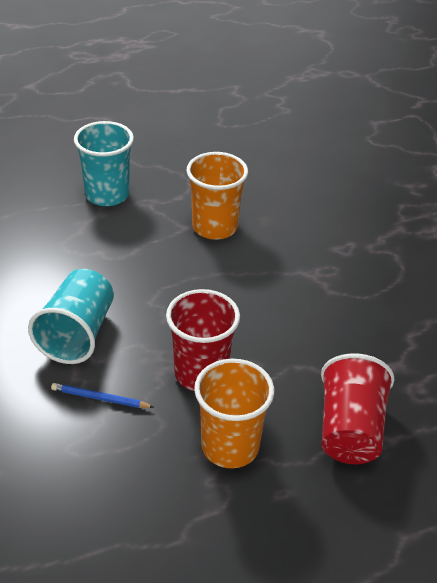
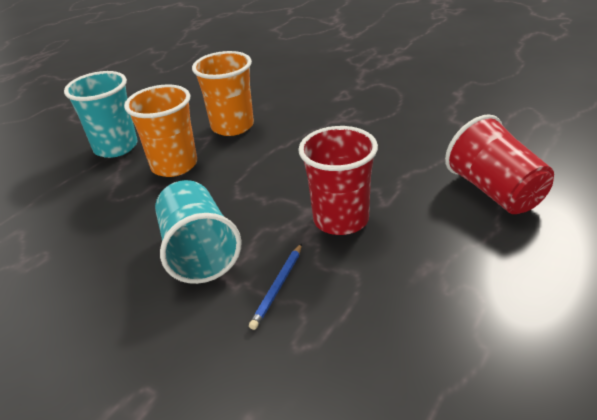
camera: 30 degrees left, 5 degrees down
(100, 398) = (278, 287): blue pencil -> blue pencil turned 45 degrees counterclockwise
(230, 447) = (430, 255): orange cup -> orange cup (174, 165)

